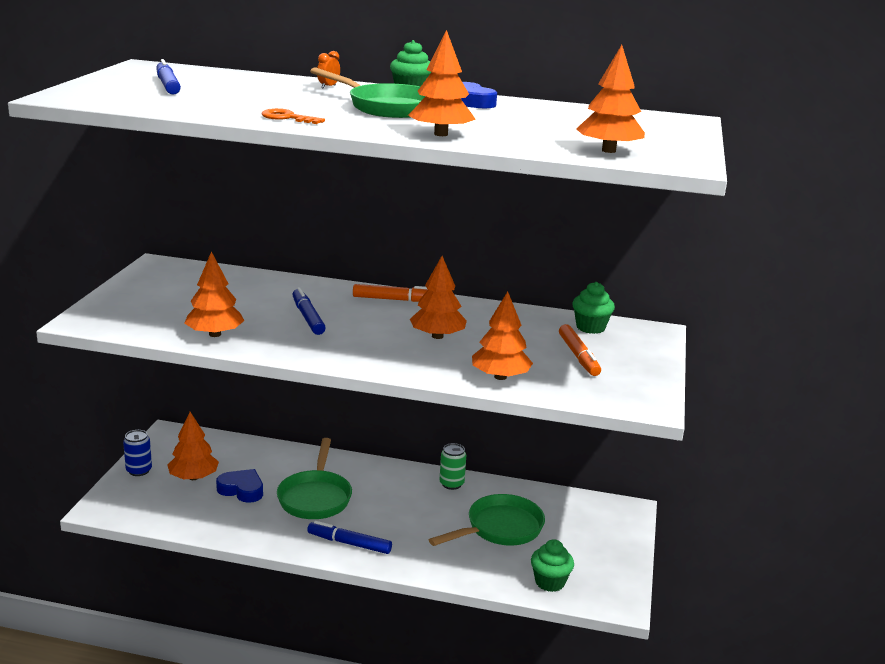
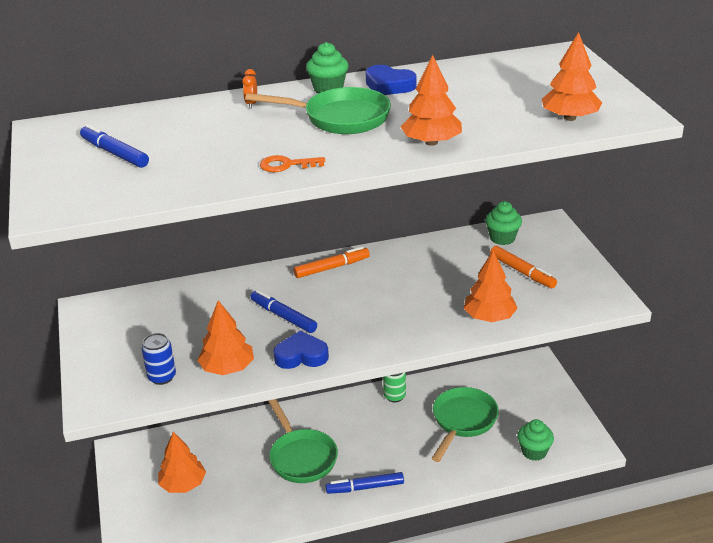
camera: 25 degrees left, 10 degrees up
(139, 470) = (128, 499): blue can -> blue can (162, 377)
(242, 490) = (235, 477): blue heart -> blue heart (301, 356)
(437, 336) = (403, 294): orange tree -> none

